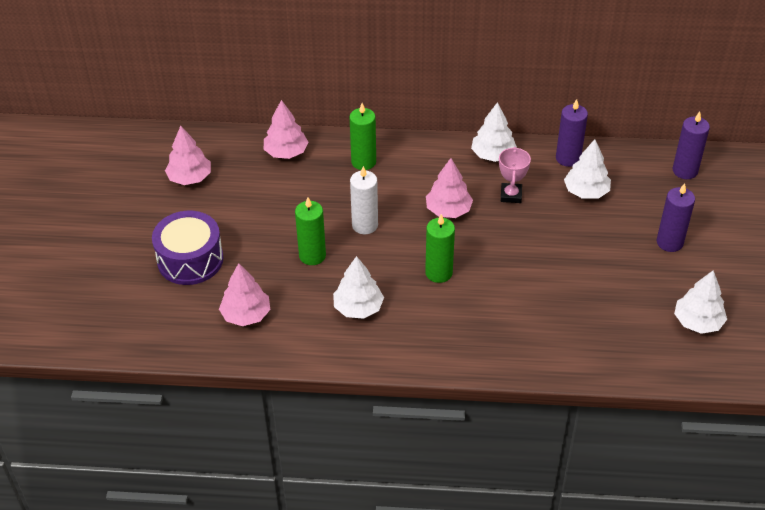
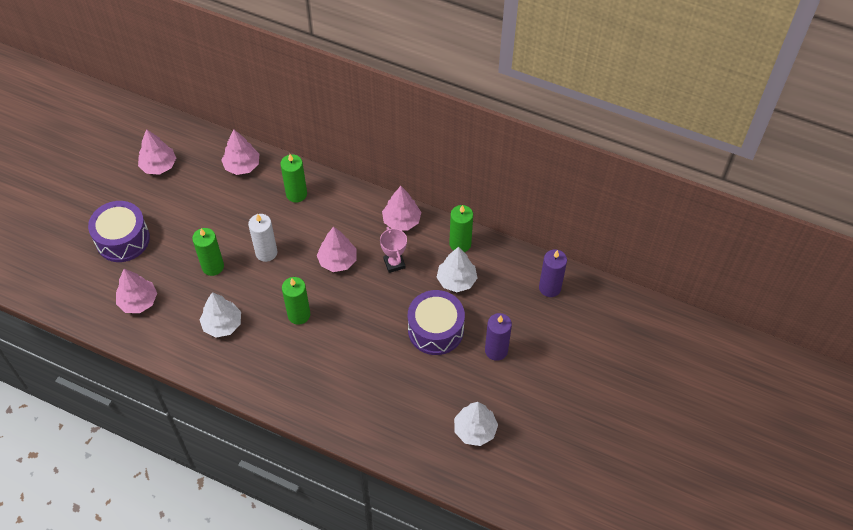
camera: 20 degrees right, 10 degrees up
(493, 155) = (401, 220): white tree -> pink tree
(511, 195) = (394, 263): pink trophy -> pink trophy turned 45 degrees counterclockwise
(568, 158) = (460, 244): purple candle -> green candle
(595, 243) = (435, 330): none -> purple drum

